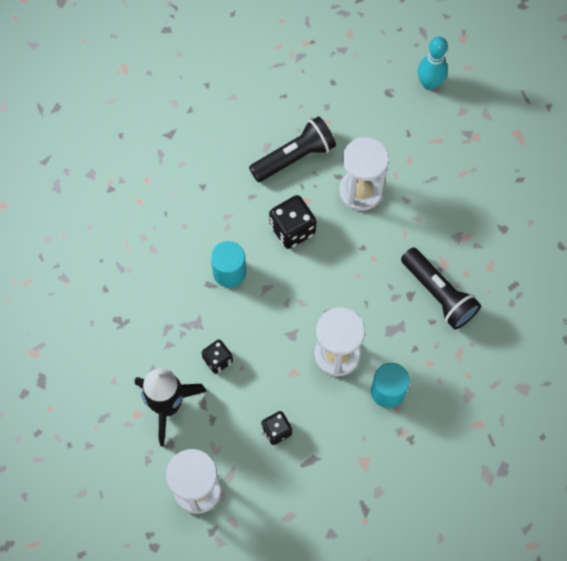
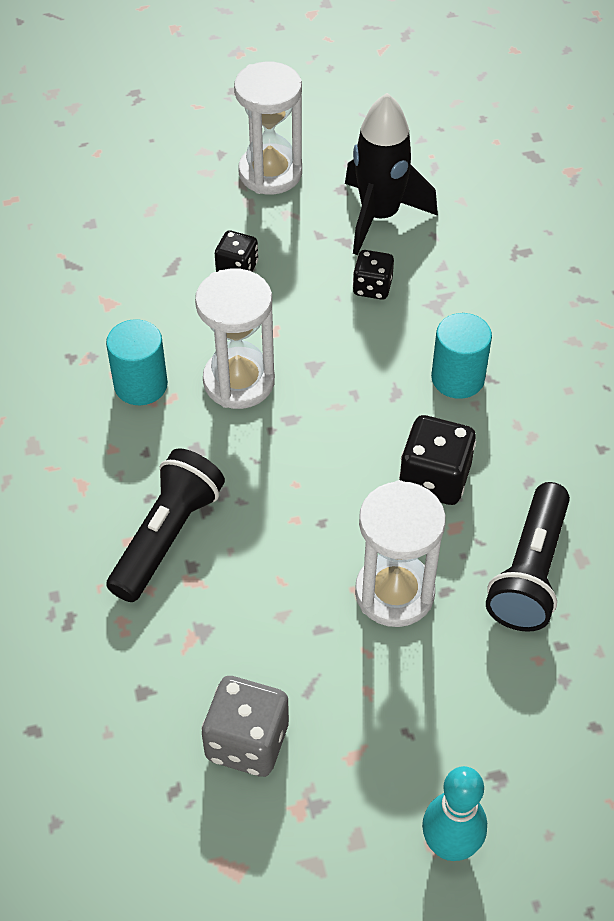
camera: 140 degrees right, 15 degrees down
(439, 294) = (167, 536): black flashlight -> black flashlight turned 105 degrees clockwise
(475, 176) = (247, 742): none -> grey dice

